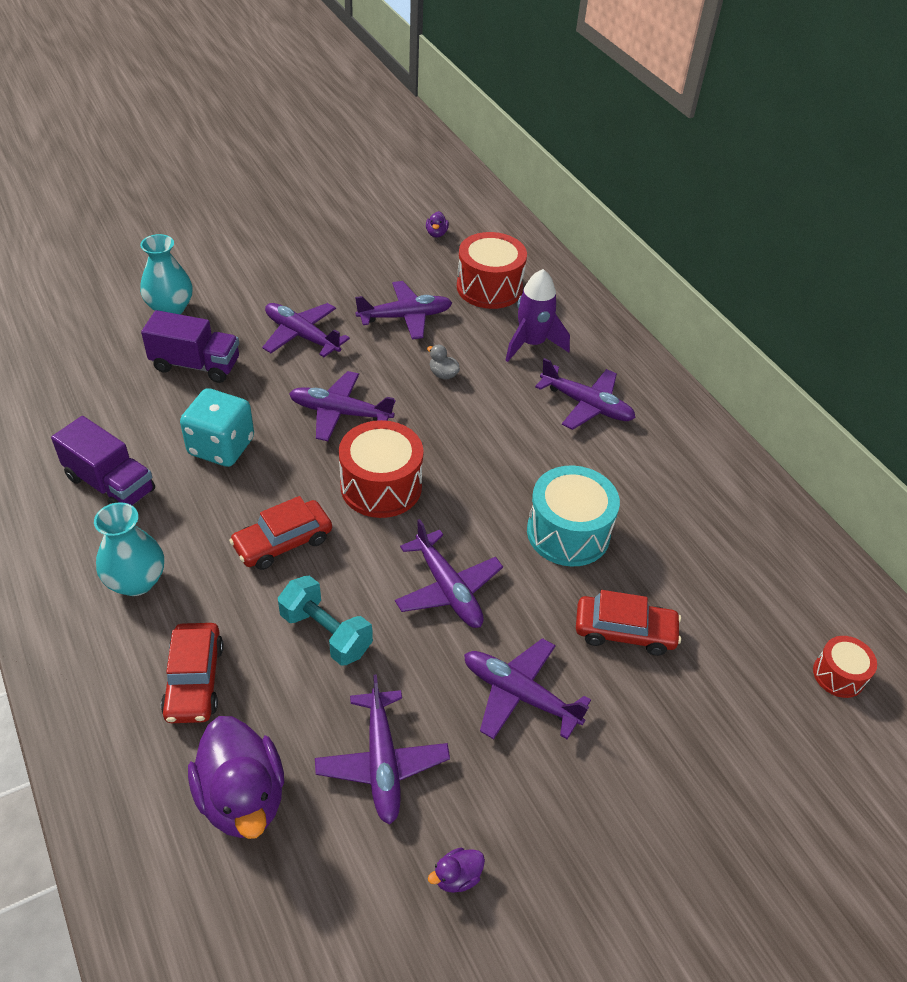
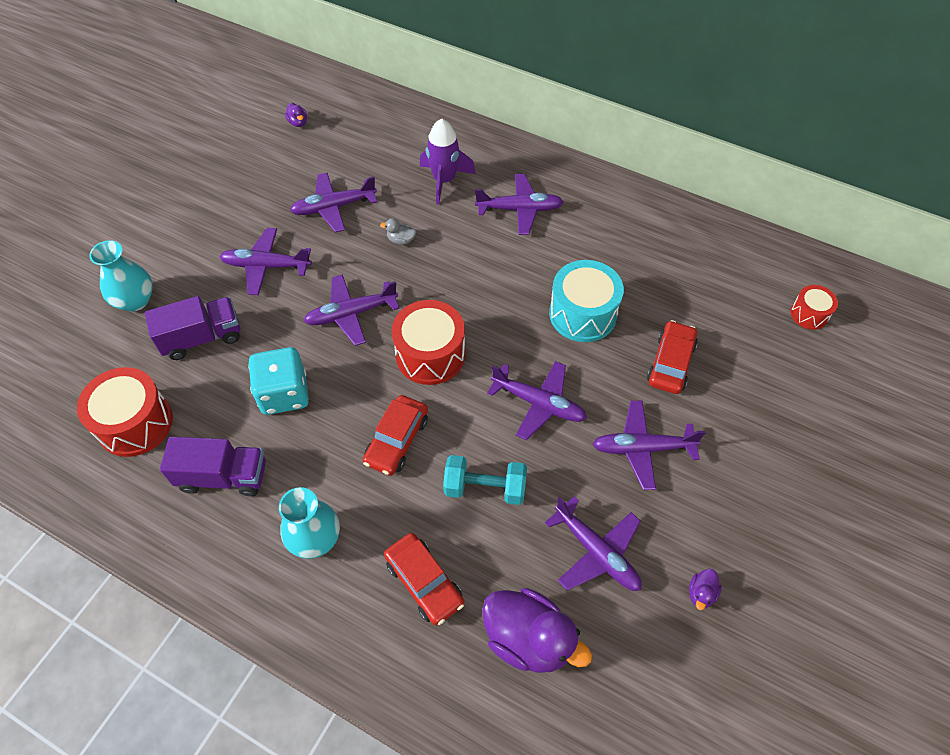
camera: 30 degrees left, 10 degrees up
(405, 317) = (333, 207): purple plane -> purple plane turned 150 degrees counterclockwise
(489, 287) = (376, 149): red drum -> red drum (135, 423)
(624, 631) = (670, 363): red car -> red car turned 45 degrees counterclockwise

